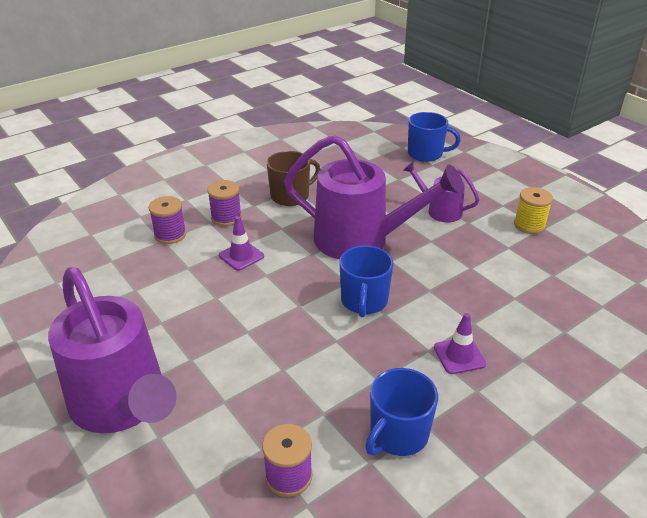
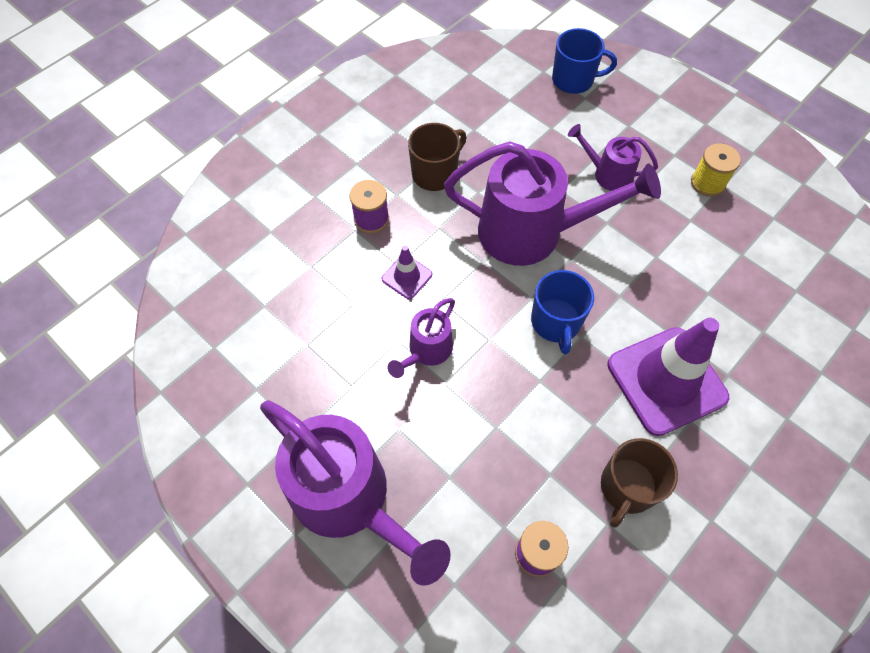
camera: 10 degrees left, 25 degrees up
(170, 235) = (316, 256): purple spool -> none
(238, 307) = (426, 351): none -> purple watering can
(398, 434) = (627, 487): blue mug -> brown mug
(459, 356) = (666, 380): purple traffic cone -> purple traffic cone, size x2.19

